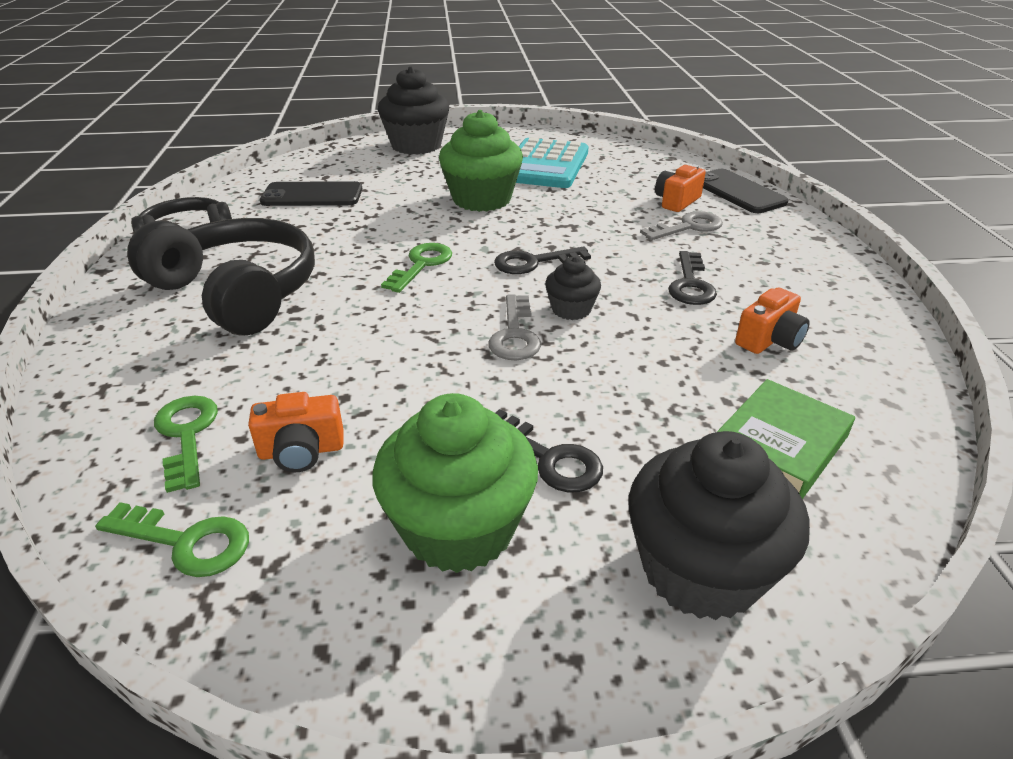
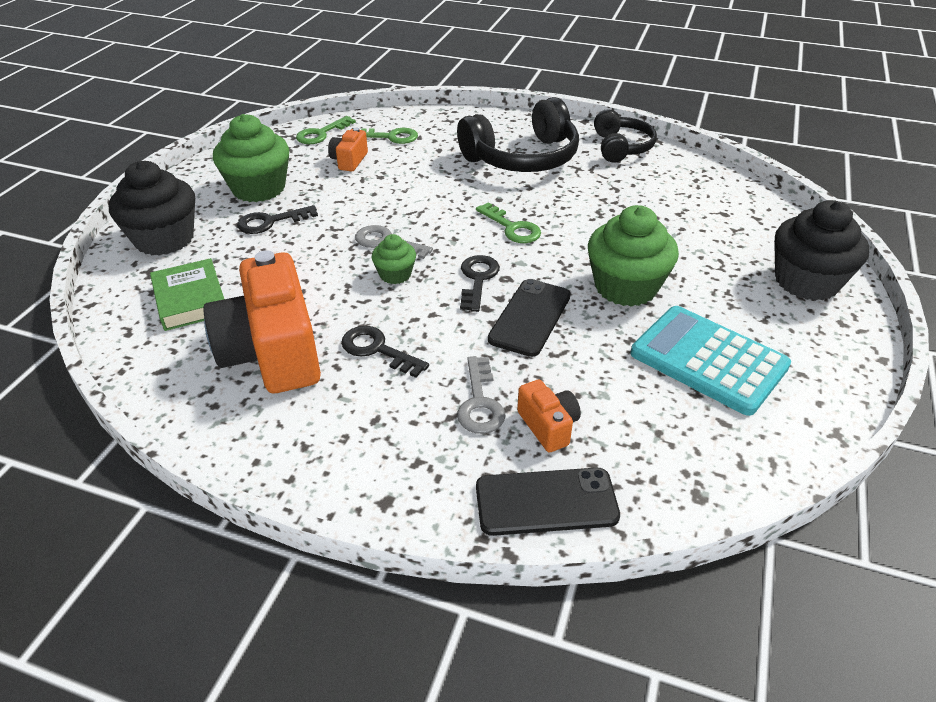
camera: 115 degrees right, 5 degrees up
(312, 195) = (678, 201): black phone -> black phone (530, 317)
(571, 309) = (395, 274): black cupcake -> green cupcake
(769, 340) = (272, 352): orange camera -> orange camera, size x2.19

